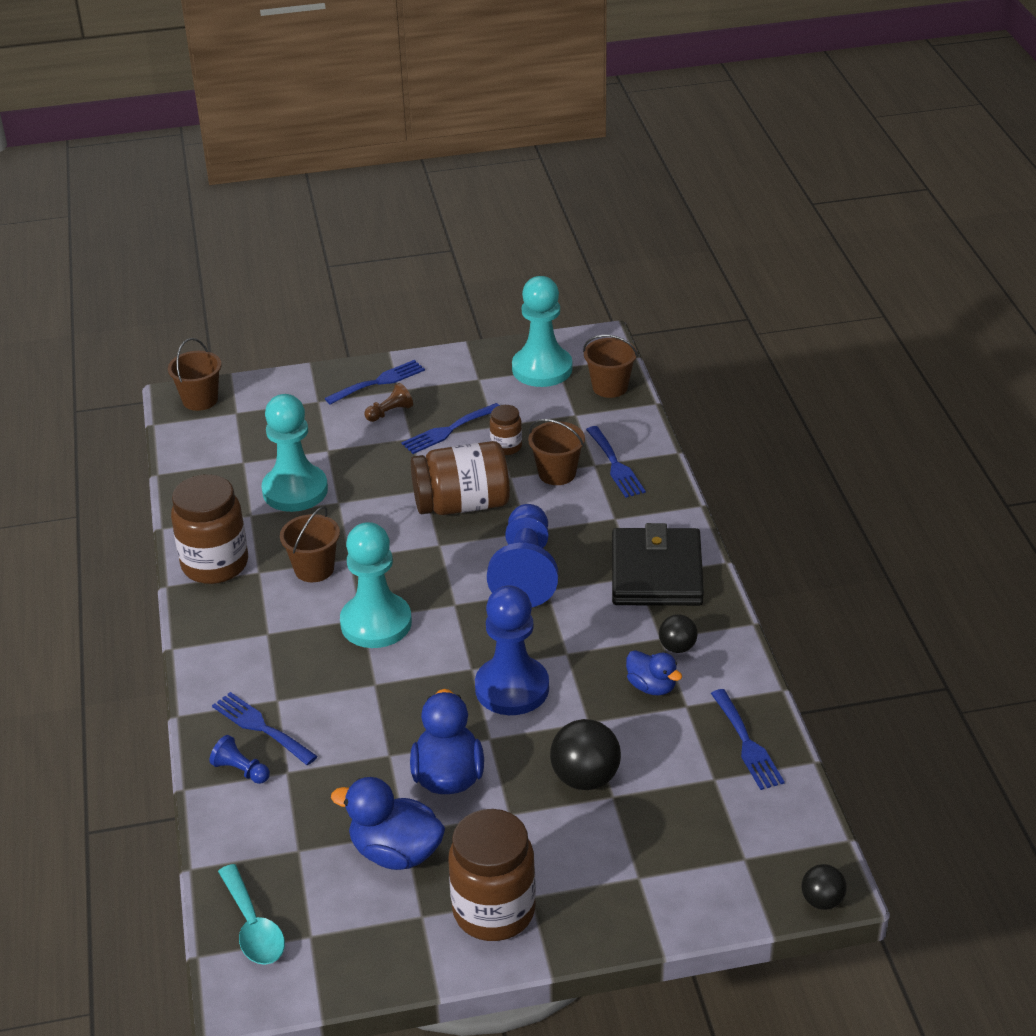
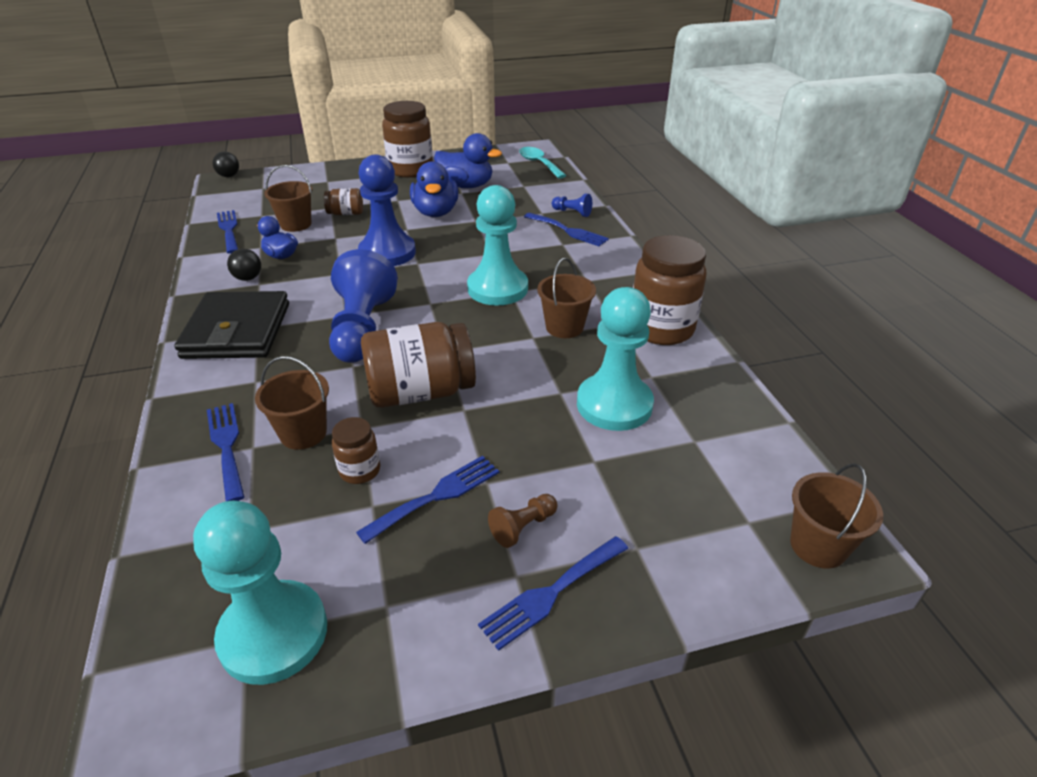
camera: 175 degrees right, 0 degrees up
(585, 778) = (346, 213): black ball -> brown jar
(610, 387) = (174, 590): brown bucket -> brown bucket (296, 224)

